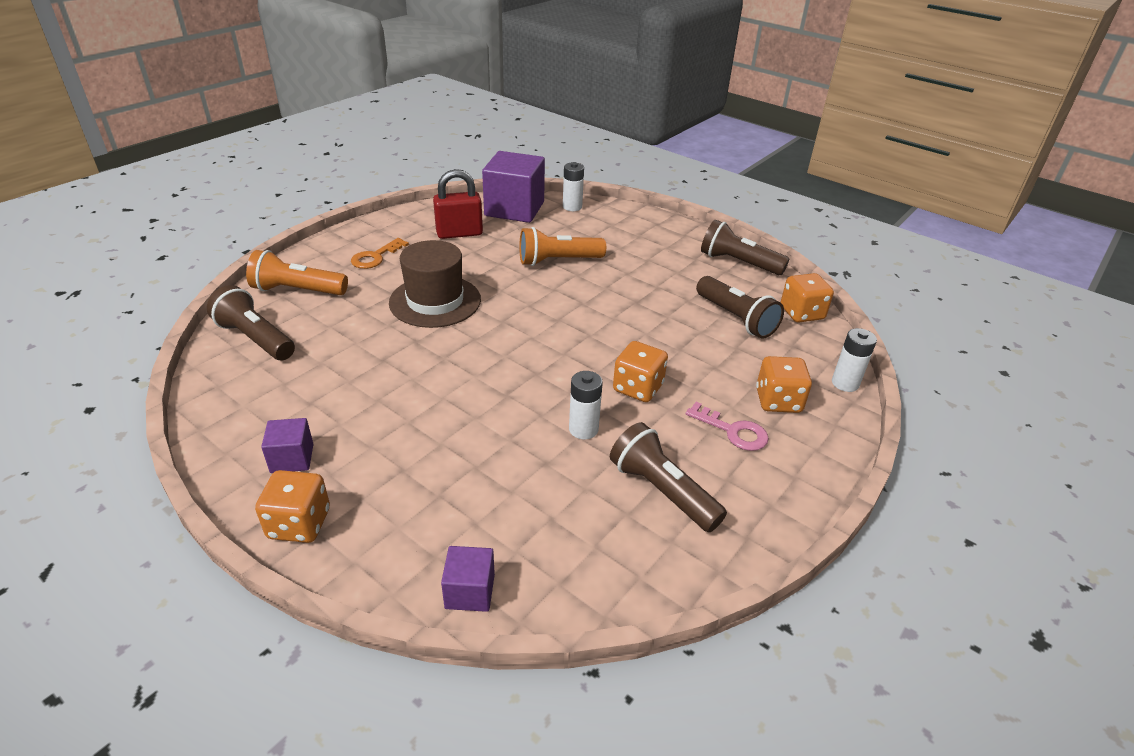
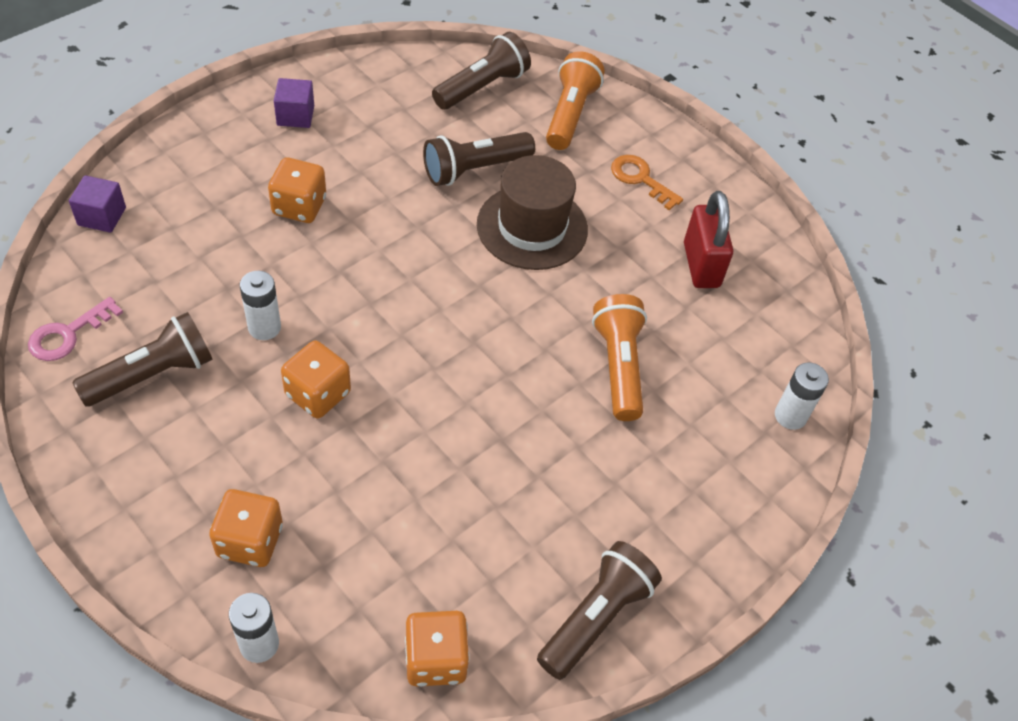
camera: 95 degrees right, 15 degrees up
(299, 524) = (216, 121): orange dice -> orange dice (299, 206)
(514, 209) = (779, 338): purple cube -> none
(733, 431) = (214, 470): pink key -> pink key (68, 334)
(736, 318) = (438, 556): brown flashlight -> brown flashlight (474, 169)

